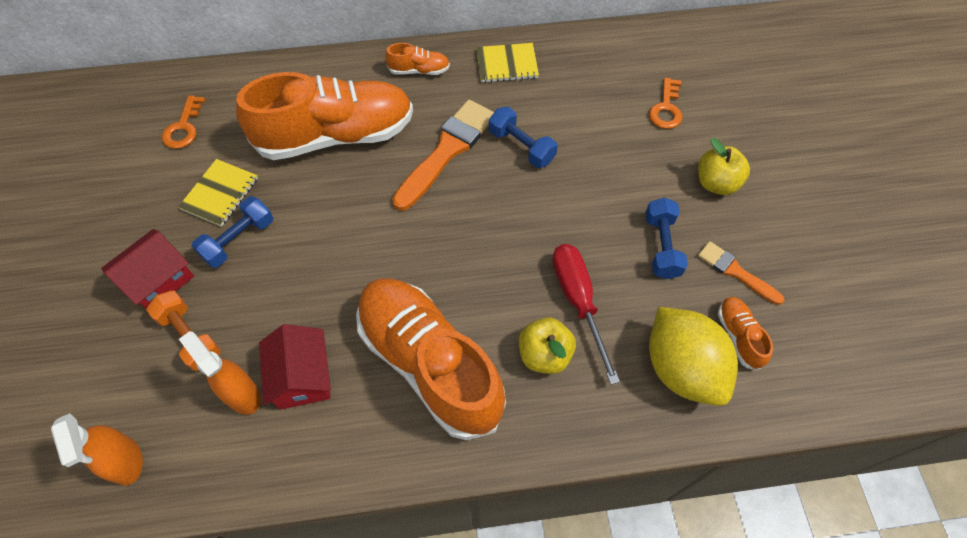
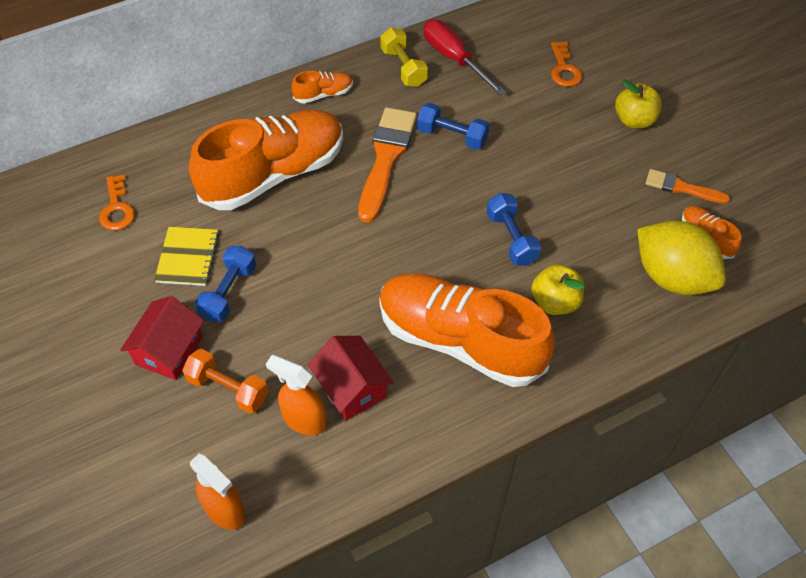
camera: 20 degrees left, 5 degrees down
(507, 64) = (403, 67): yellow notebook -> yellow dumbbell
(578, 301) = (563, 251): red screwdriver -> red screwdriver (454, 59)
(661, 246) = (612, 185): blue dumbbell -> blue dumbbell (511, 238)

